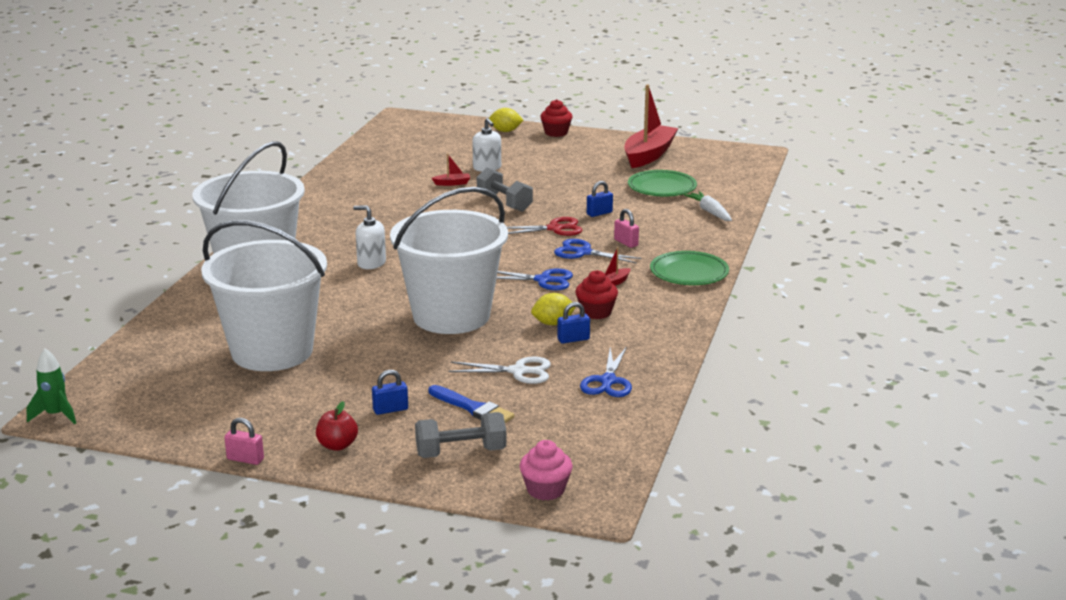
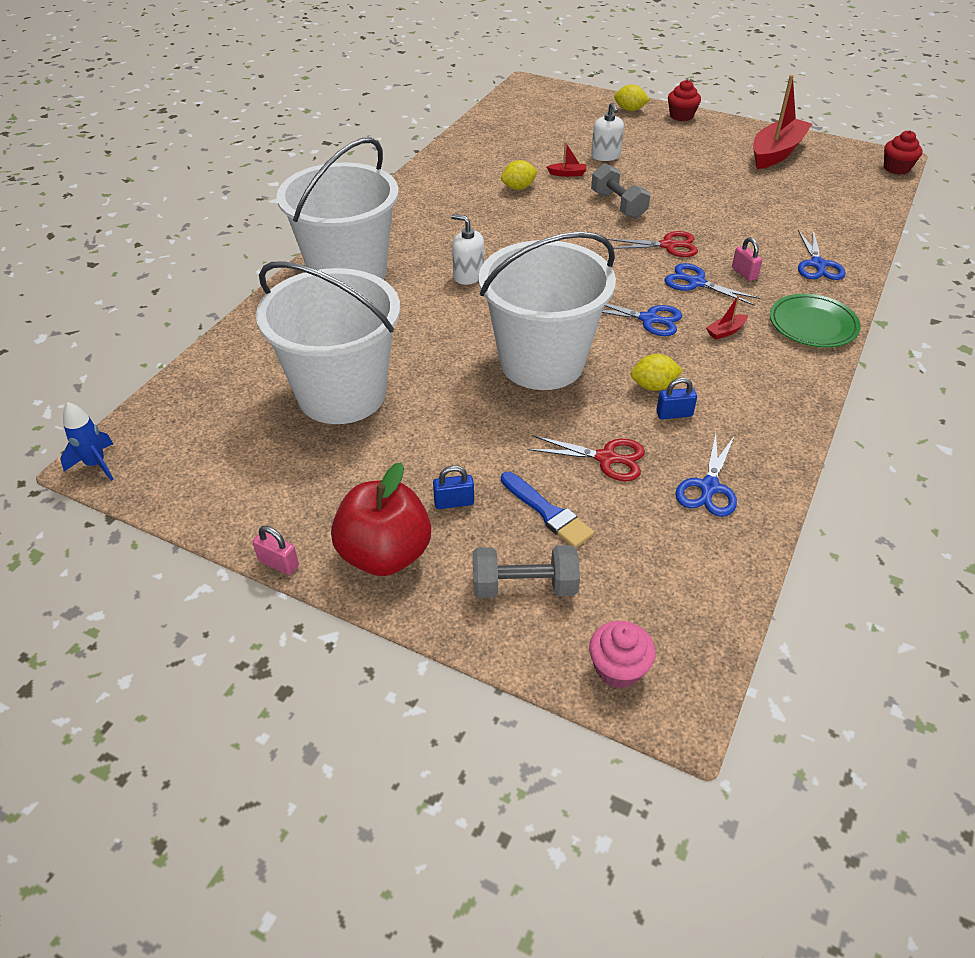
camera: 10 degrees right, 20 degrees up
(56, 415) = (96, 464): green rocket -> blue rocket
(337, 445) = (385, 554): red apple -> red apple, size x1.99
(406, 197) = (518, 188): none -> yellow lemon
(519, 371) = (607, 458): white scissors -> red scissors
(596, 312) = (703, 374): red cupcake -> red cupcake (896, 168)
(599, 213) = (718, 228): blue padlock -> none
(662, 187) = (788, 198): green plate -> none
(691, 232) = (818, 265): none -> blue scissors
(710, 212) = (839, 237): white carrot -> none

